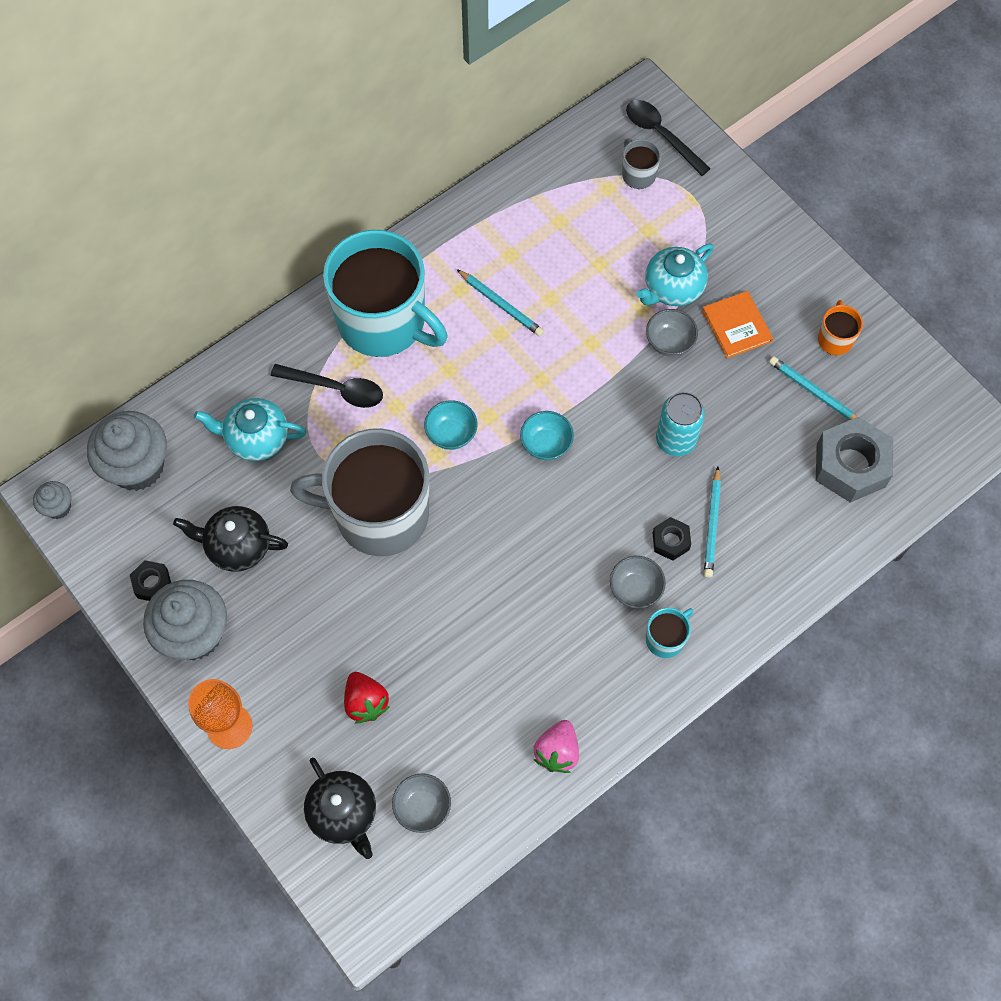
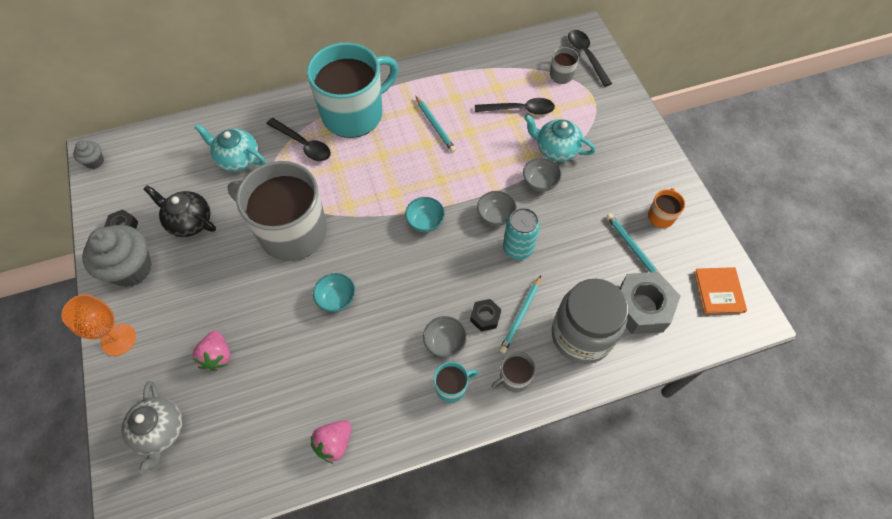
camera: 20 degrees right, 5 degrees down
(137, 466) = (156, 152): grey cupcake -> none
(343, 813) = (160, 431): black teapot -> grey teapot
(366, 702) = (217, 356): red strawberry -> pink strawberry
(383, 322) = (354, 114): turquoise mug -> turquoise mug turned 90 degrees counterclockwise
(422, 807) = (217, 449): grey bowl -> grey bowl (495, 216)
(451, 434) = (364, 195): turquoise bowl -> turquoise bowl (336, 299)
(603, 245) = (519, 110): none -> black spoon
(672, 288) = (556, 149): turquoise teapot -> turquoise teapot turned 45 degrees clockwise
(733, 603) = (514, 378): none -> grey mug
(736, 326) = (592, 186): orange book -> orange book (718, 291)
(792, 525) = (581, 335): none -> grey jar

